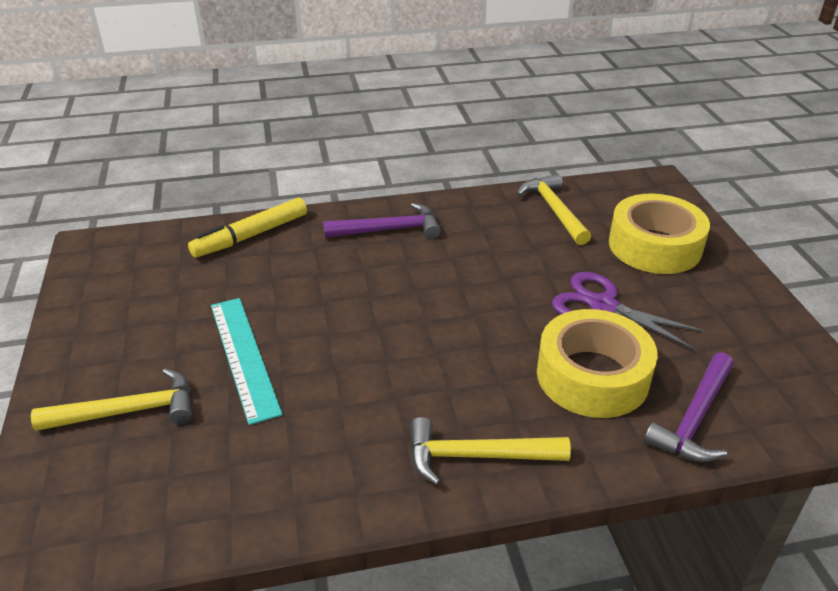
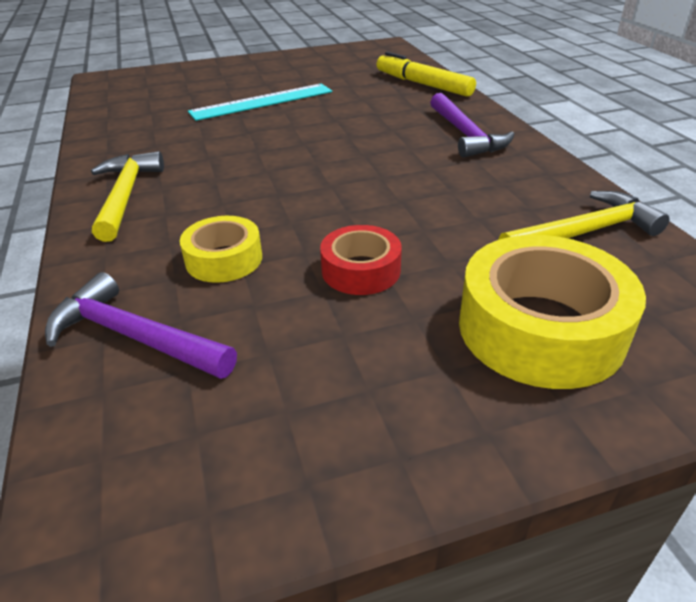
camera: 85 degrees right, 0 degrees up
(128, 411) = (209, 80): yellow hammer -> none
(592, 376) = (224, 259): yellow tape -> yellow tape, size x0.56
(603, 306) = (361, 270): purple scissors -> red tape

